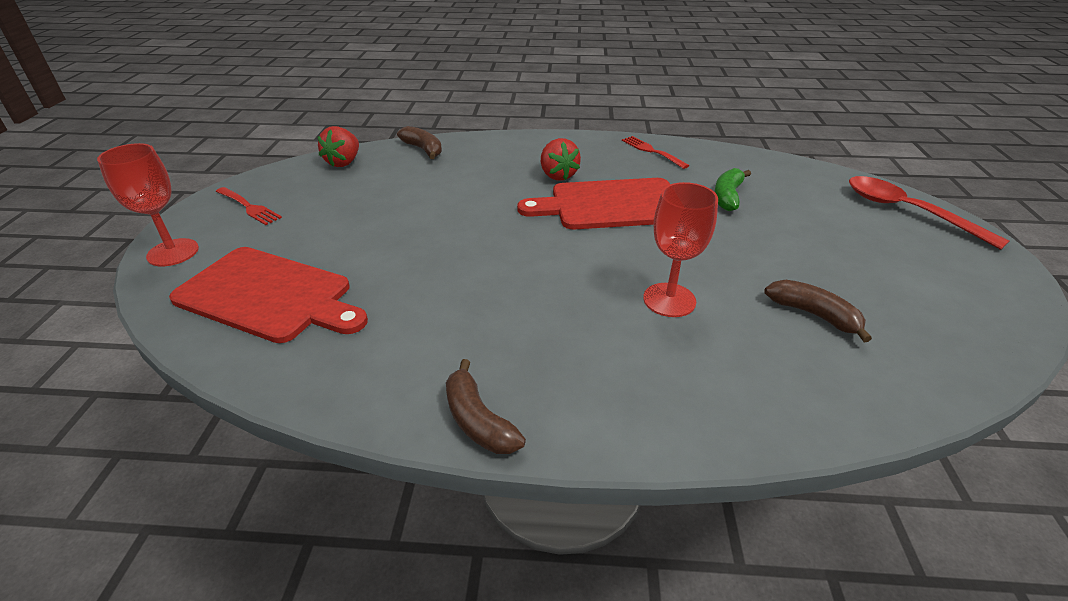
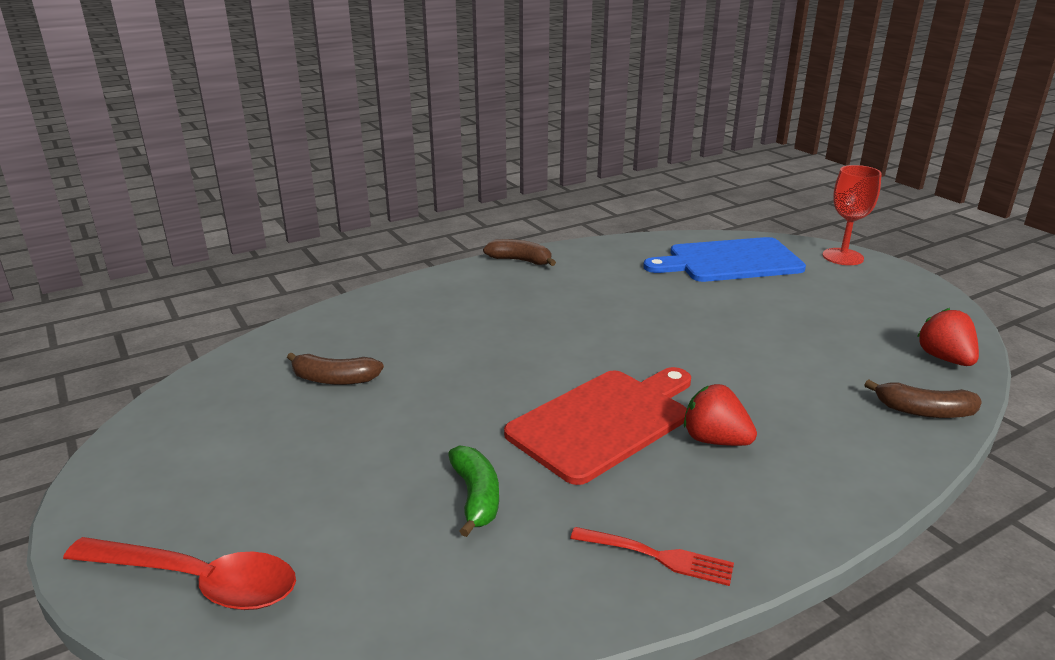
camera: 145 degrees right, 10 degrees down
(249, 207) = (888, 293): red fork -> none
(269, 296) = (729, 261): red cutting board -> blue cutting board
(669, 300) = (462, 349): red goblet -> none

